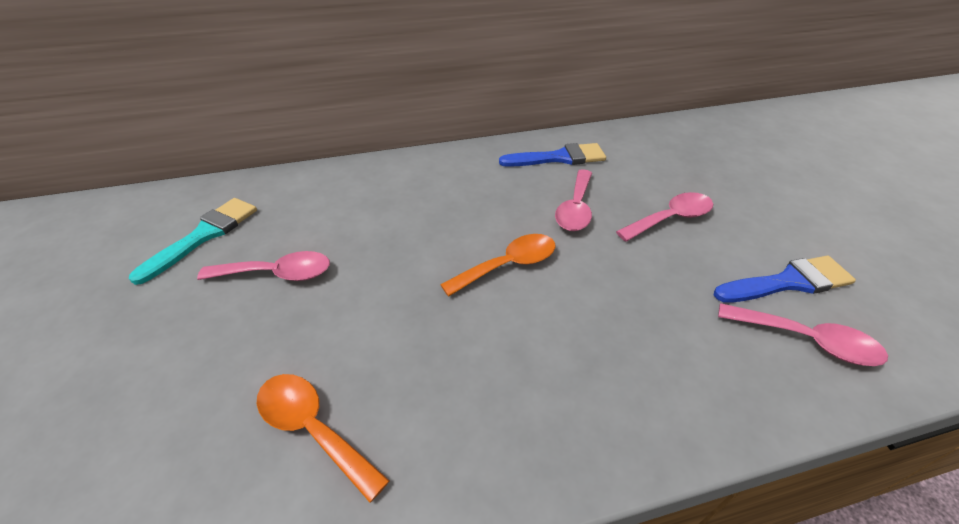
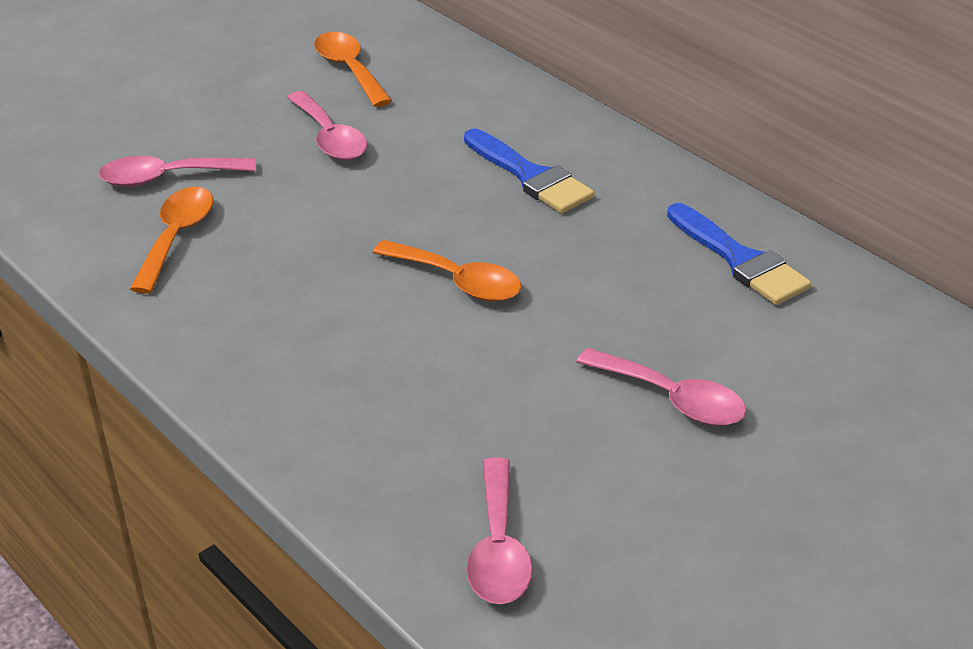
camera: 65 degrees right, 5 degrees down
(204, 235) = (349, 69): turquoise brush -> orange spoon
(575, 208) = (619, 306): pink spoon -> pink spoon (166, 178)
(788, 282) = (609, 529): blue brush -> blue brush (530, 176)

